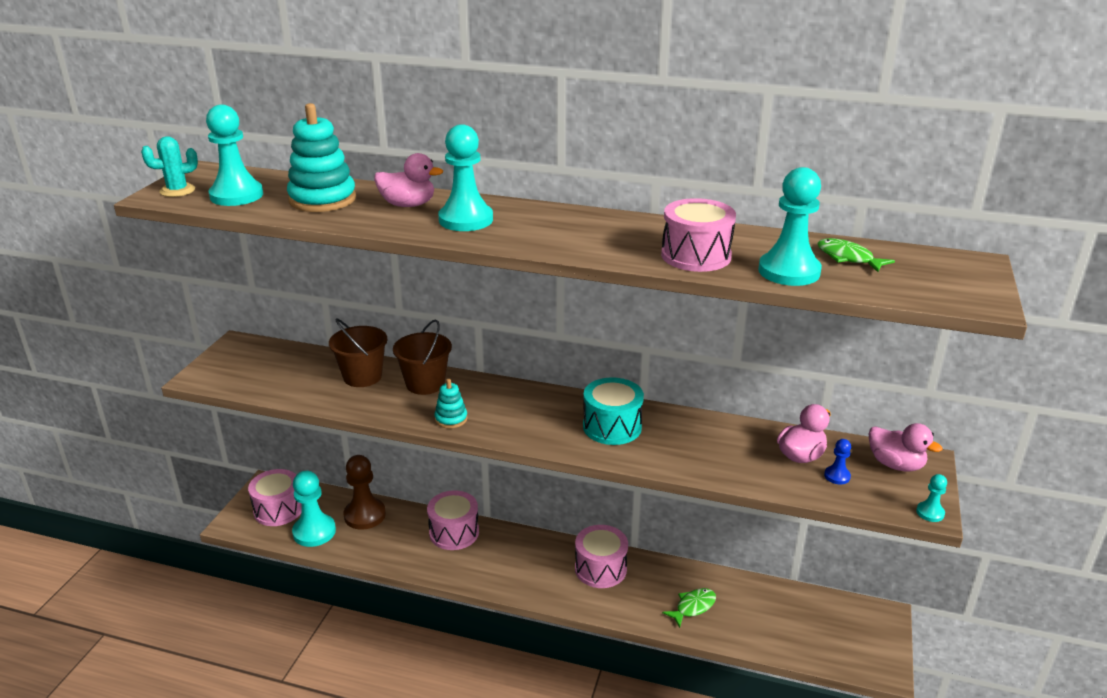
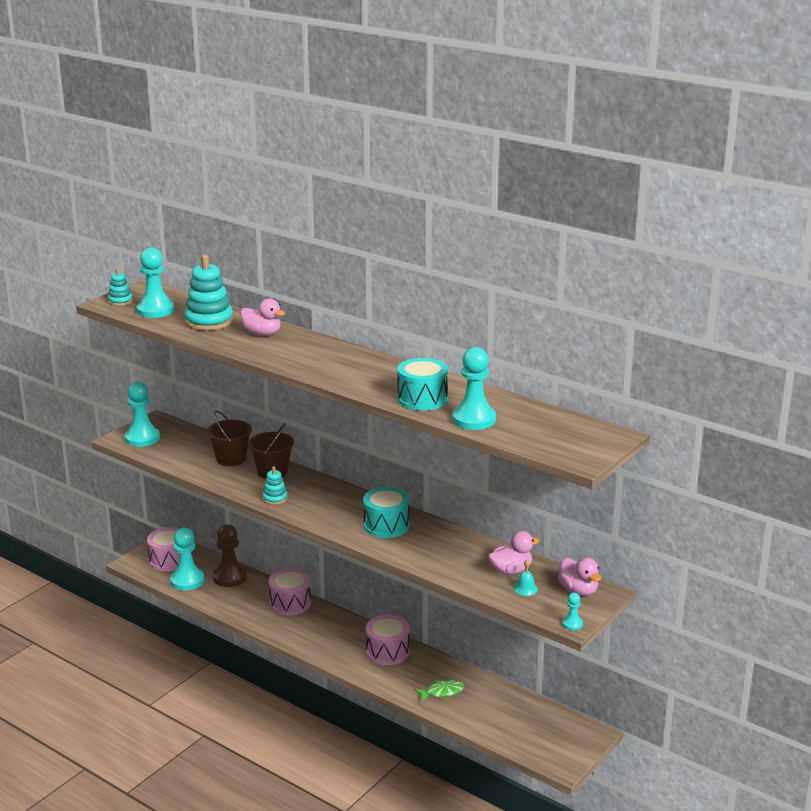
camera: 20 degrees right, 5 degrees down
(177, 190) = (120, 301): turquoise cactus -> turquoise stacking toy
(466, 220) = (291, 350): turquoise pawn -> turquoise pawn (142, 438)
(696, 256) = (422, 399): pink drum -> turquoise drum
(837, 476) = (525, 588): blue pawn -> turquoise bell
(848, 258) = (527, 417): green fish -> none

